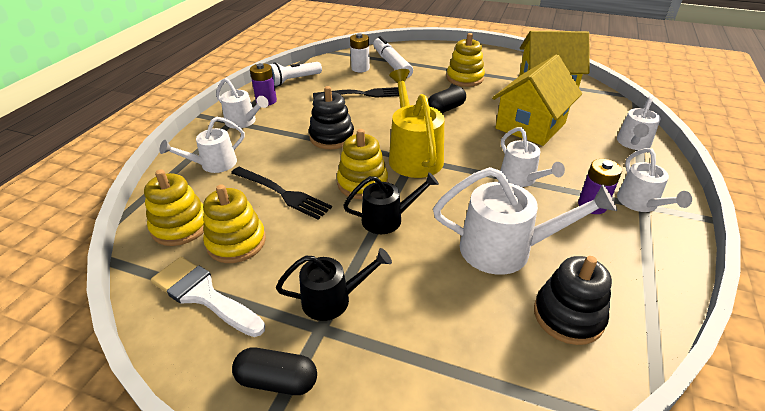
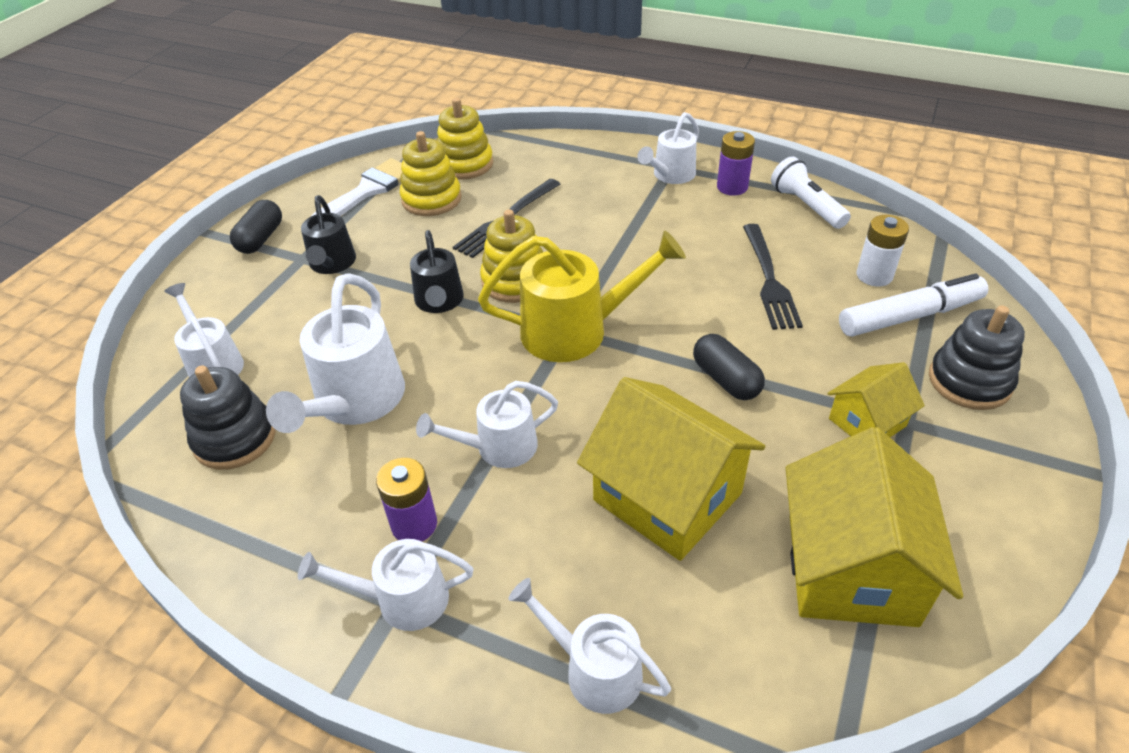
camera: 95 degrees right, 5 degrees up
(213, 164) = (571, 167): white watering can -> white watering can (213, 363)
(332, 137) = (630, 251): black stacking toy -> black stacking toy (969, 381)
(464, 78) = (867, 422): yellow stacking toy -> yellow house

